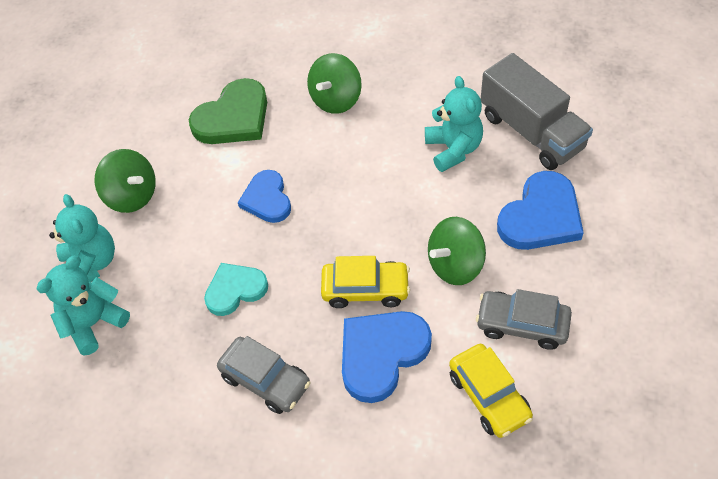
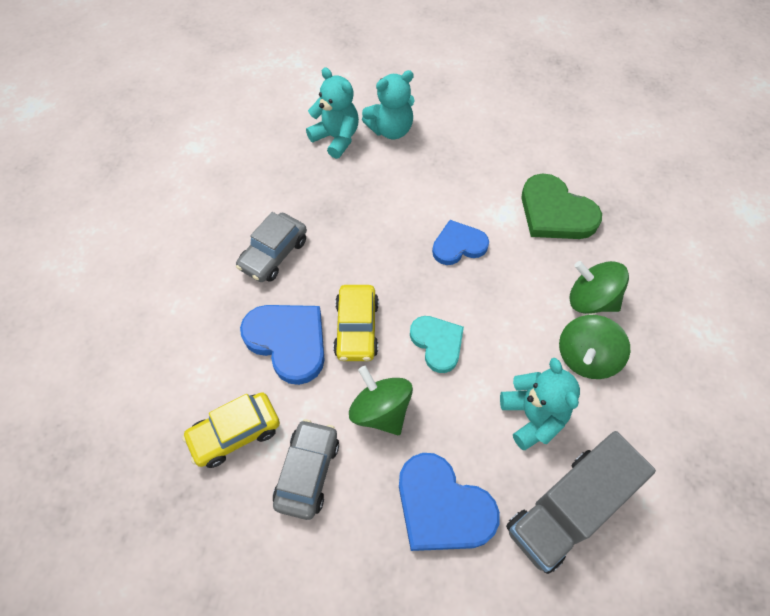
camera: 85 degrees right, 5 degrees up
(132, 195) = (459, 147): green spinning top -> green spinning top (586, 357)
(235, 290) = (361, 227): turquoise heart -> turquoise heart (437, 343)
(453, 149) = (532, 416): turquoise teddy bear -> turquoise teddy bear turned 90 degrees counterclockwise

